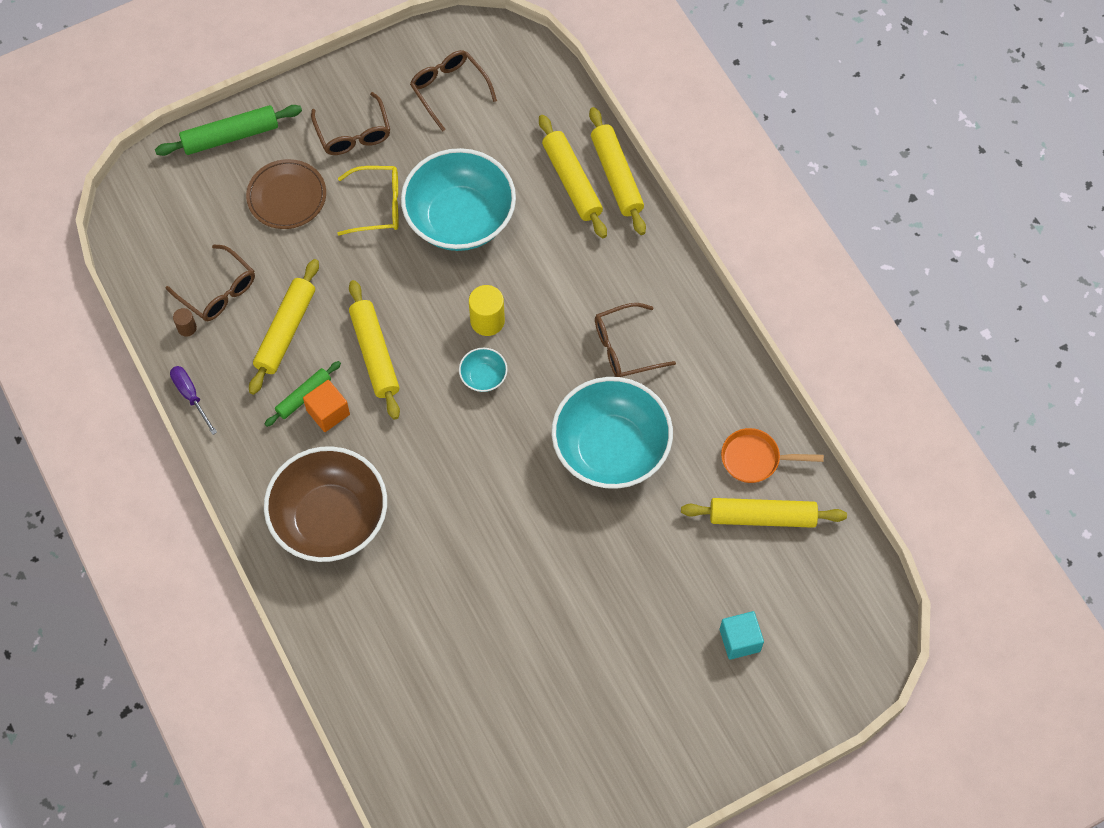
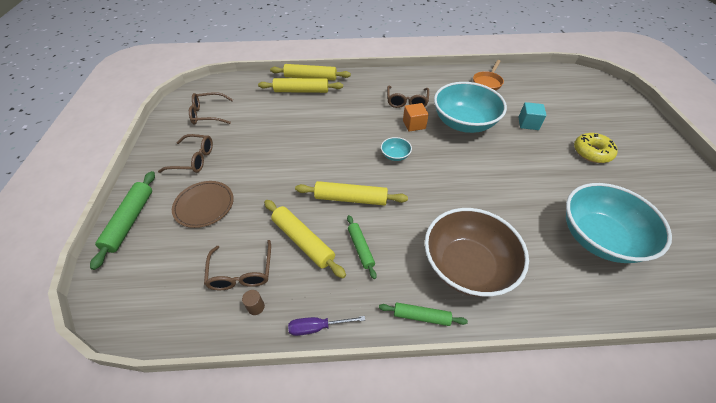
camera: 65 degrees left, 15 degrees down
(218, 291) = (241, 273): brown glasses -> brown glasses turned 105 degrees clockwise
(244, 489) = (421, 316): none -> green rolling pin
(328, 412) = (380, 238): orange cube -> orange cube (414, 124)
(378, 206) = (251, 164): yellow glasses -> none
(460, 218) = (288, 134): turquoise bowl -> turquoise bowl (598, 237)
(487, 321) = (360, 143): yellow cylinder -> none
(628, 650) = (592, 152): none -> yellow donut
(740, 640) = (589, 114): turquoise cube -> turquoise cube (528, 123)
(762, 517) = (520, 89): yellow rolling pin -> none

